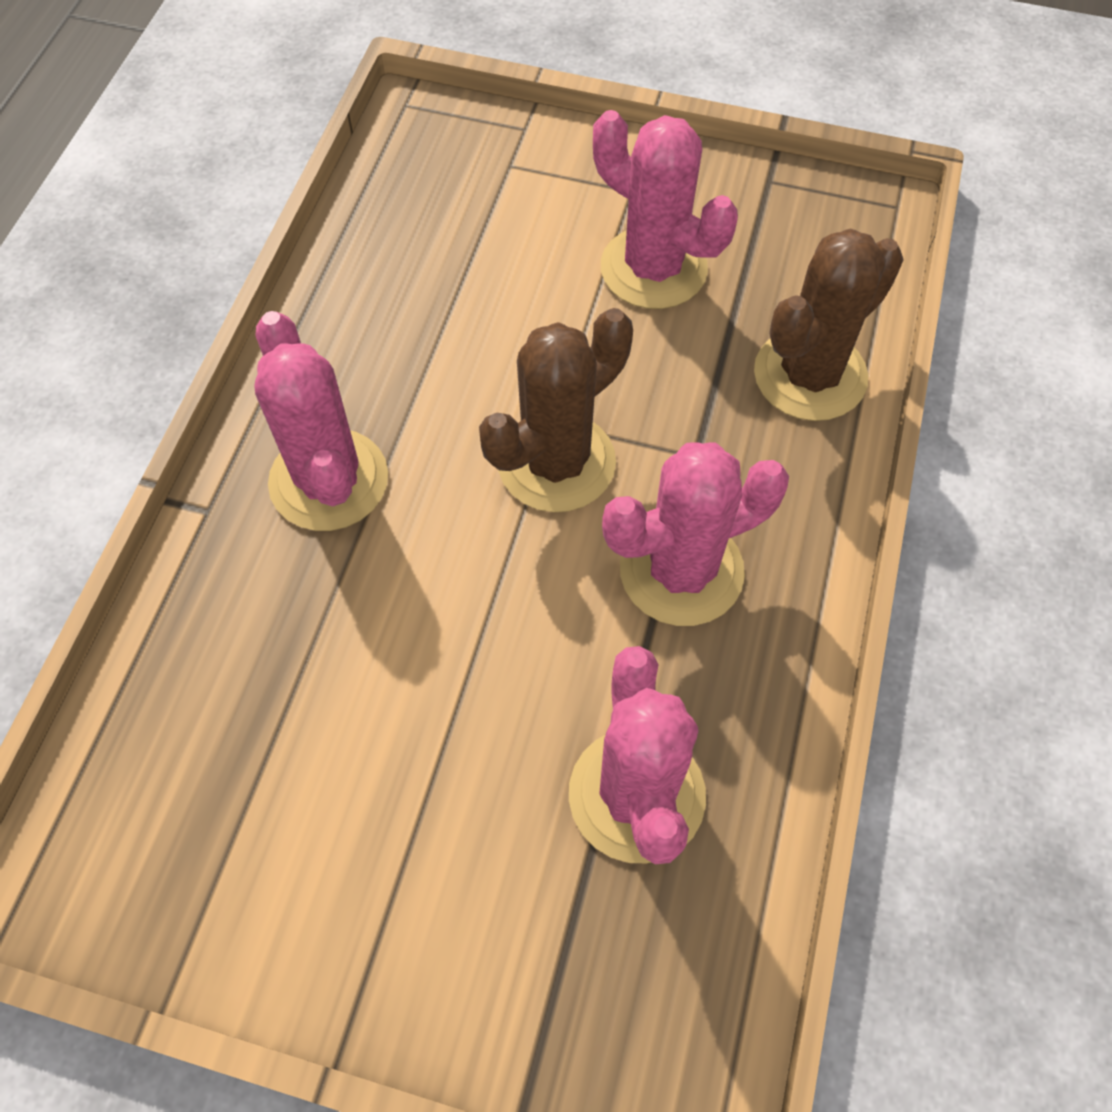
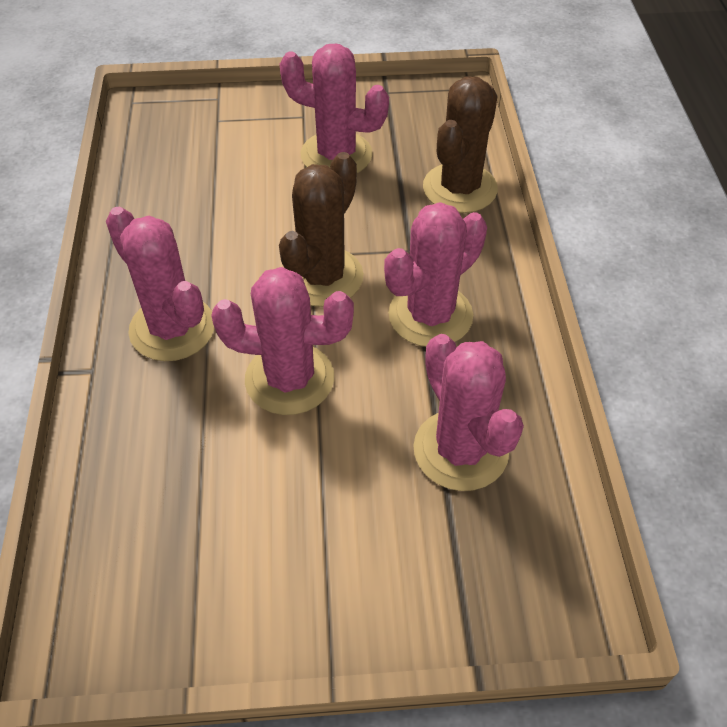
camera: 20 degrees left, 10 degrees down
(451, 607) = (289, 379): none -> pink cactus

